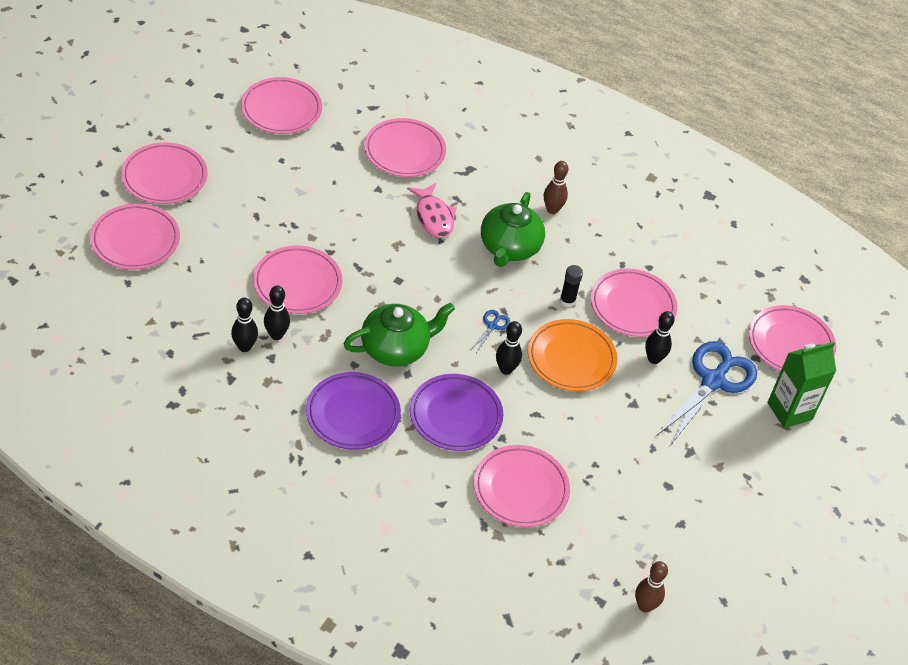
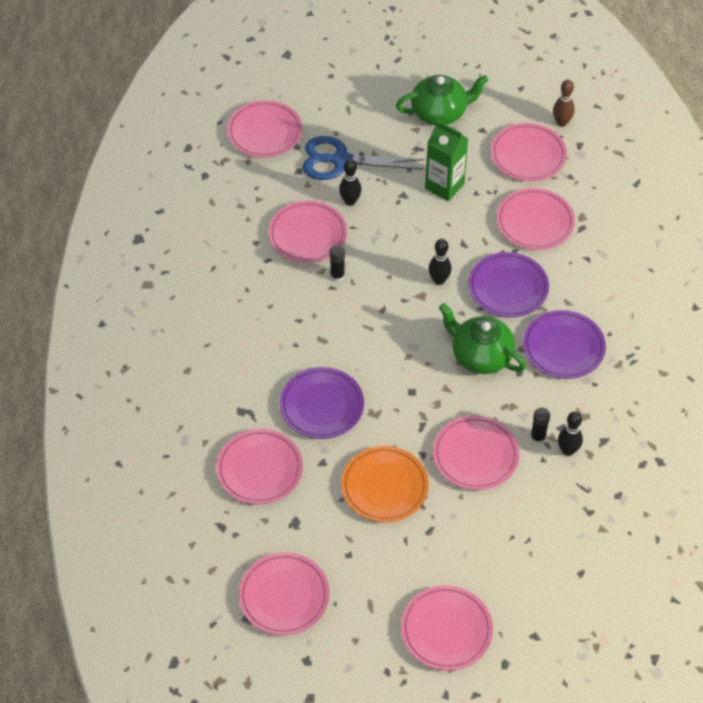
camera: 115 degrees left, 5 degrees up
(135, 240) = (534, 600): pink plate -> pink plate (528, 155)
(276, 335) = (538, 437): black bowling pin -> black glue stick
(433, 217) = (322, 406): pink fish -> purple plate
(492, 326) = (404, 309): blue scissors -> none
(509, 248) = (312, 338): green teapot -> green teapot (440, 112)
(552, 210) = (244, 331): brown bowling pin -> none
(571, 359) = (393, 247): orange plate -> orange plate (384, 487)
(789, 411) = (331, 111): green carton -> green carton (444, 186)

